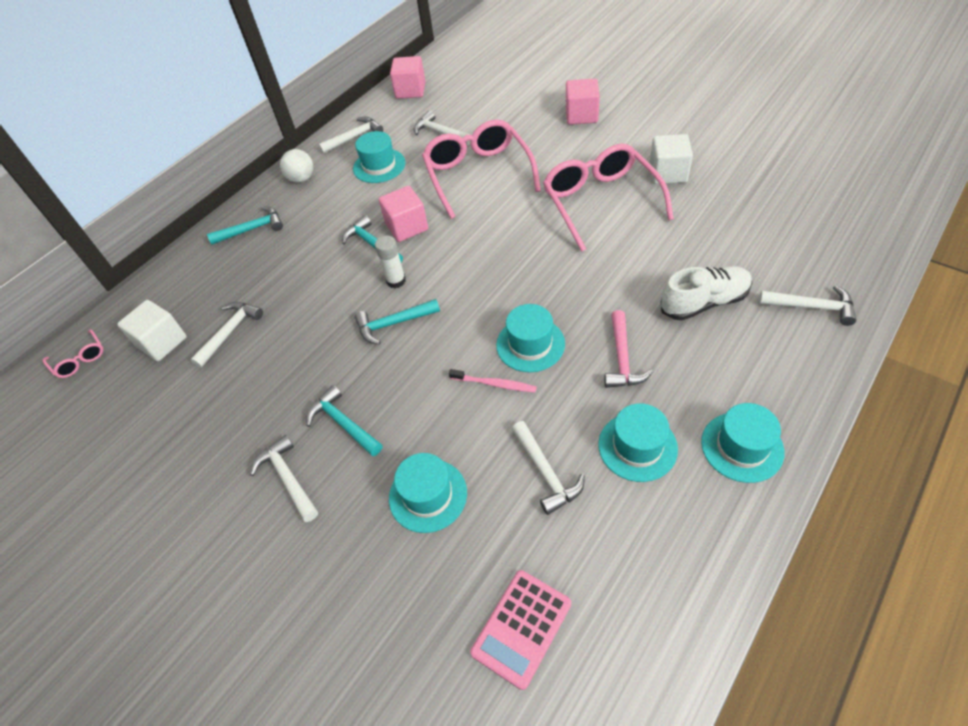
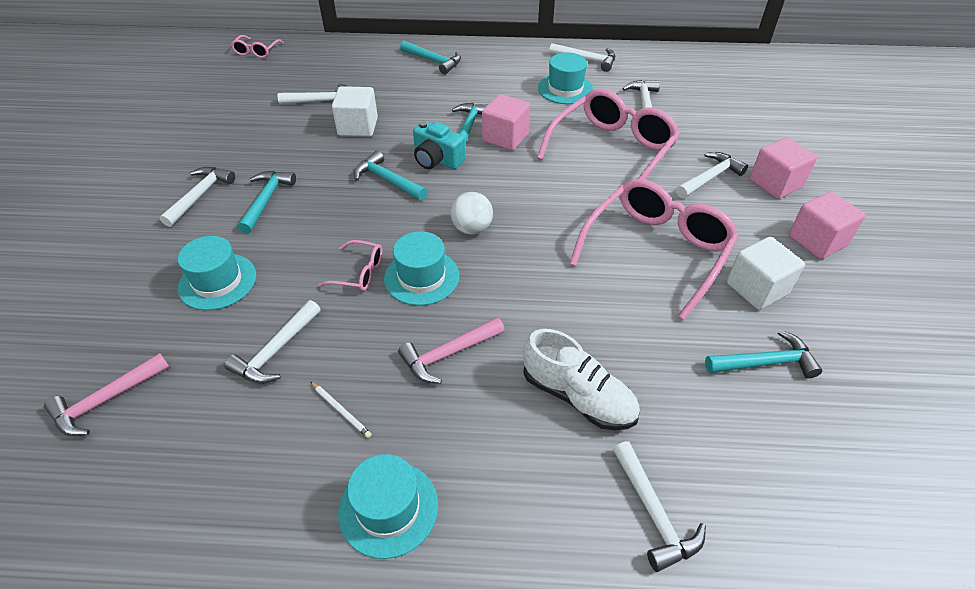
camera: 50 degrees right, 5 degrees down
(162, 342) = (293, 76): white cube -> white cube (358, 127)
(301, 178) = (510, 57): white ball -> white ball (472, 228)
(396, 281) = (437, 160): white glue stick -> turquoise camera
(410, 90) = (681, 62): pink cube -> pink cube (817, 241)
(495, 384) = (359, 273): pink toothbrush -> pink glasses
(521, 628) = (106, 401): pink calculator -> pink hammer
(550, 141) = (710, 177): none -> white hammer
(637, 446) = (341, 411): turquoise hat -> white pencil
(729, 201) = (765, 362): none -> turquoise hammer

